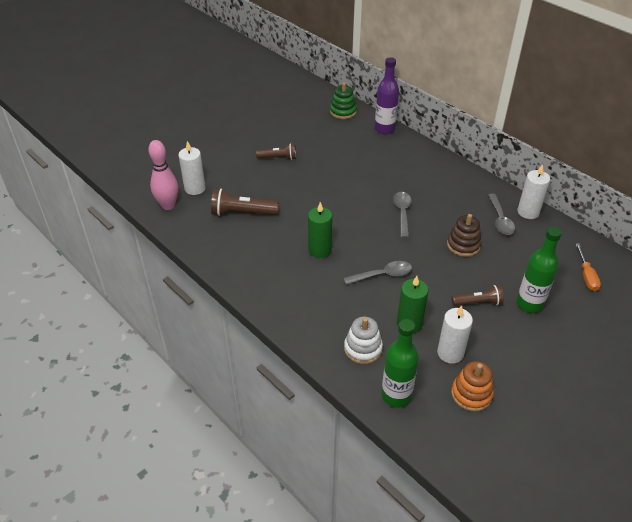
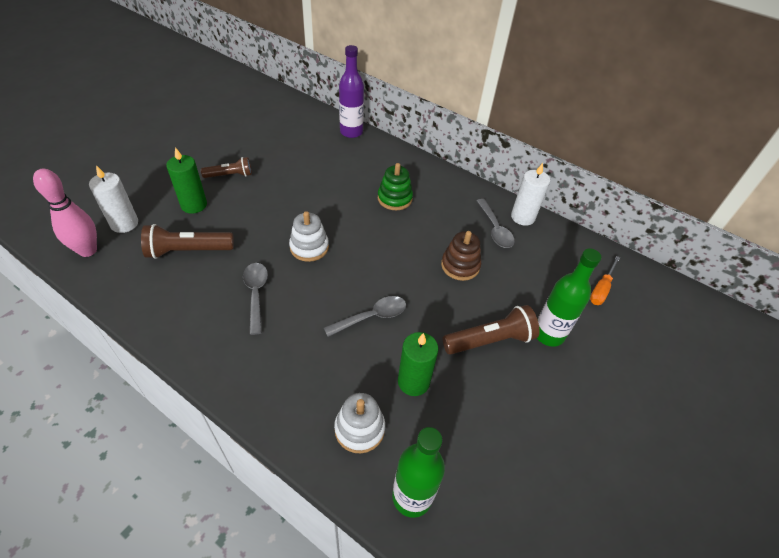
camera: 15 degrees left, 5 degrees up
(319, 250) = (290, 292): green candle -> green candle (194, 205)
(338, 219) = (309, 247): none -> white stacking toy
(343, 111) = (302, 115): green stacking toy -> green stacking toy (394, 198)
(402, 213) = (384, 232): grey spoon -> grey spoon (256, 294)
(450, 353) = (470, 417): white candle -> none
(471, 394) = (506, 476): orange stacking toy -> none
(477, 302) = (490, 340): brown flashlight -> brown flashlight, size x1.53
(586, 276) = (601, 289): orange screwdriver -> orange screwdriver turned 45 degrees clockwise

